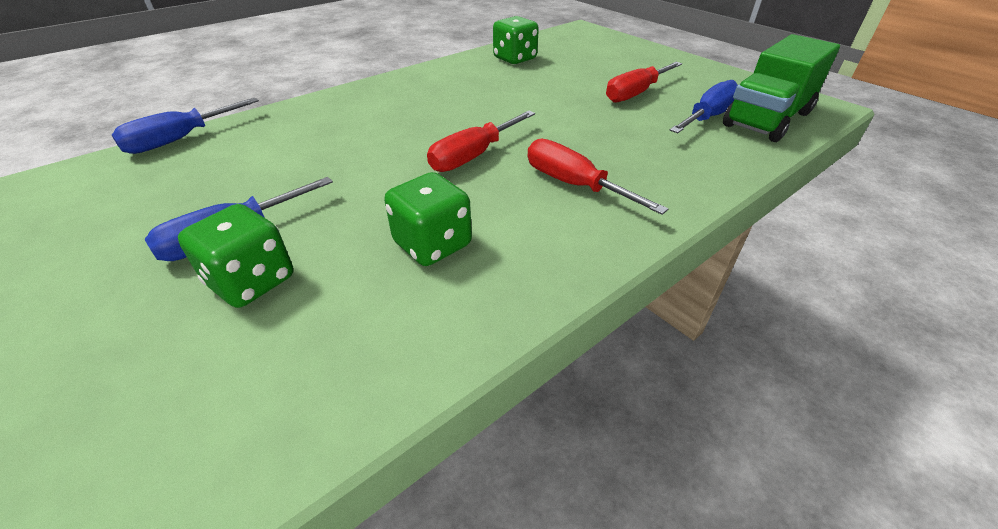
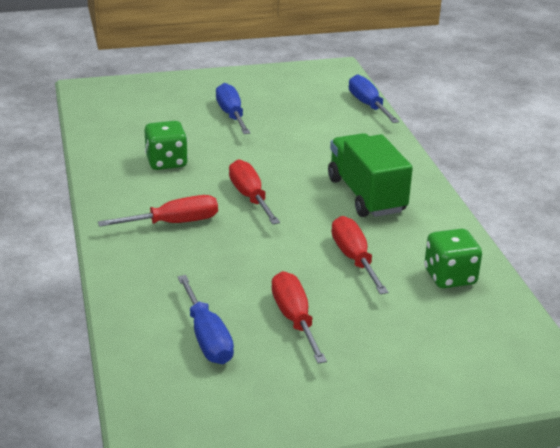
camera: 115 degrees right, 10 degrees down
(252, 281) = (188, 117): green dice -> none
(529, 89) = (354, 258): none -> red screwdriver
(767, 119) = (169, 374): green truck -> green truck (366, 195)

